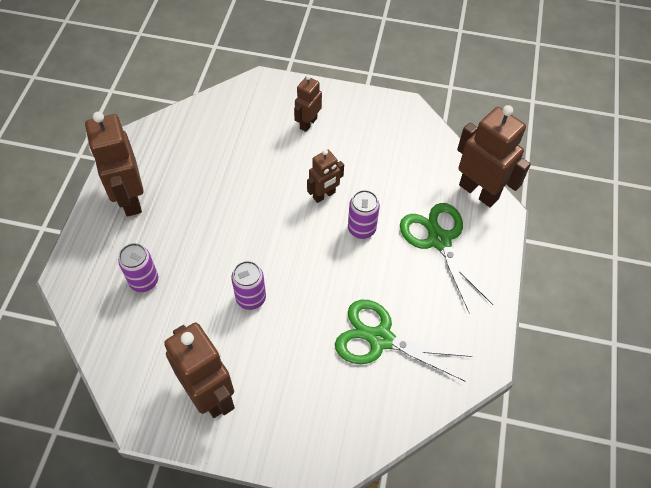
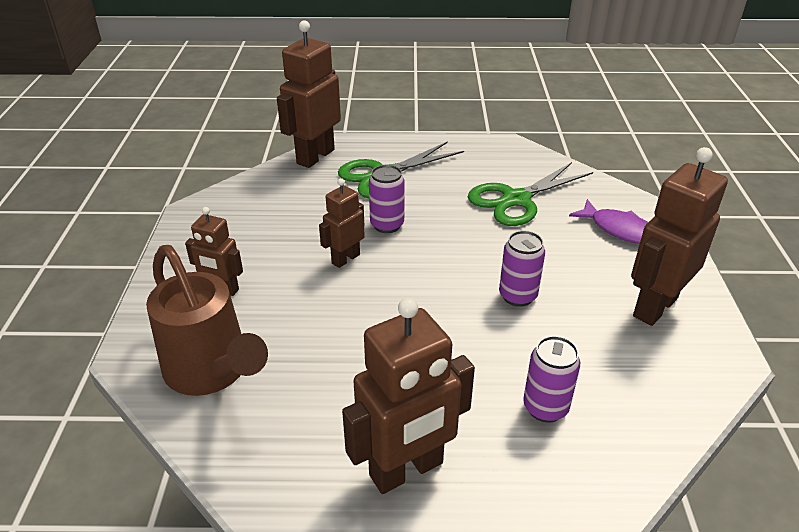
camera: 100 degrees left, 20 degrees down
(234, 117) = (212, 371): none -> brown watering can
(315, 413) = (619, 230): none -> purple fish
(324, 195) = (345, 259): brown robot -> brown robot turned 90 degrees counterclockwise
(380, 339) = (516, 200): green scissors -> green scissors turned 45 degrees clockwise

